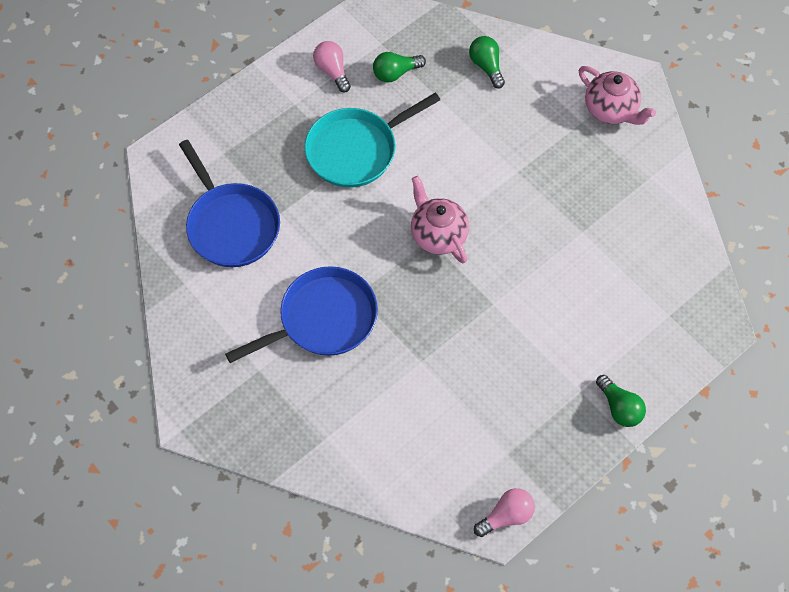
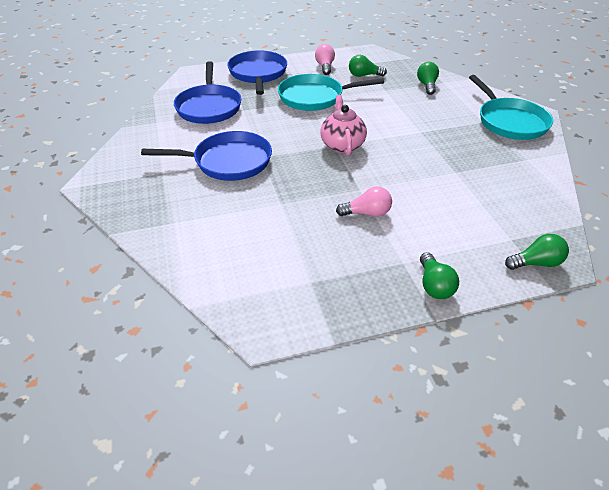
camera: 25 degrees right, 20 degrees down
(250, 124) = (258, 74): none -> blue pan
(506, 516) = (279, 327): pink light bulb -> pink light bulb (367, 213)
(611, 110) = (509, 122): pink teapot -> turquoise pan
(699, 338) = (536, 263): none -> green light bulb

